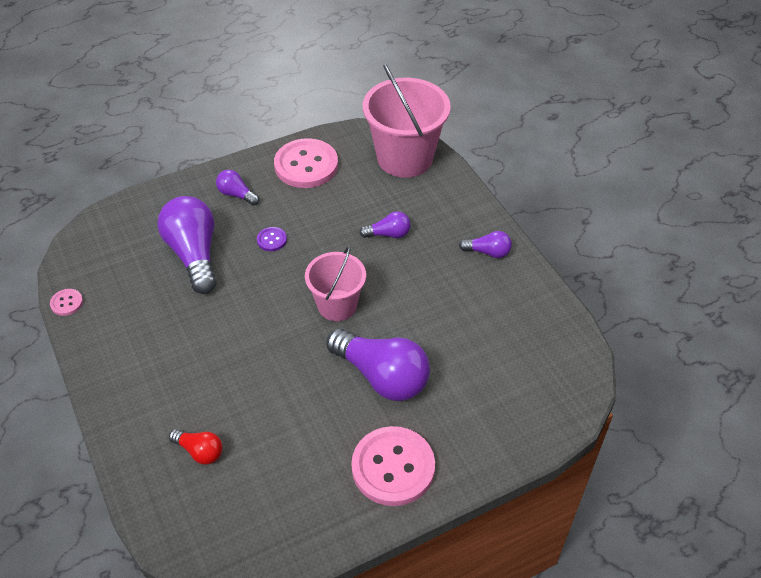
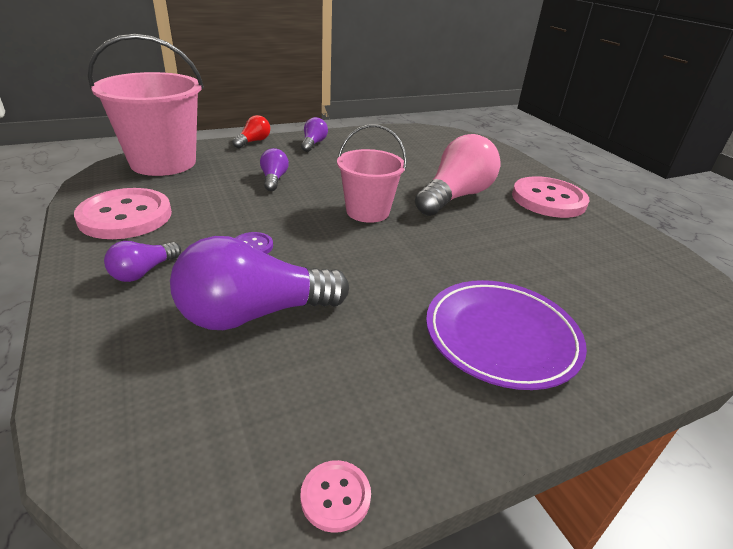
camera: 90 degrees left, 15 degrees down
(168, 384) = (501, 337): none -> purple plate
(200, 451) = (590, 307): red light bulb -> red light bulb (253, 141)
(382, 376) = (455, 196): purple light bulb -> pink light bulb

